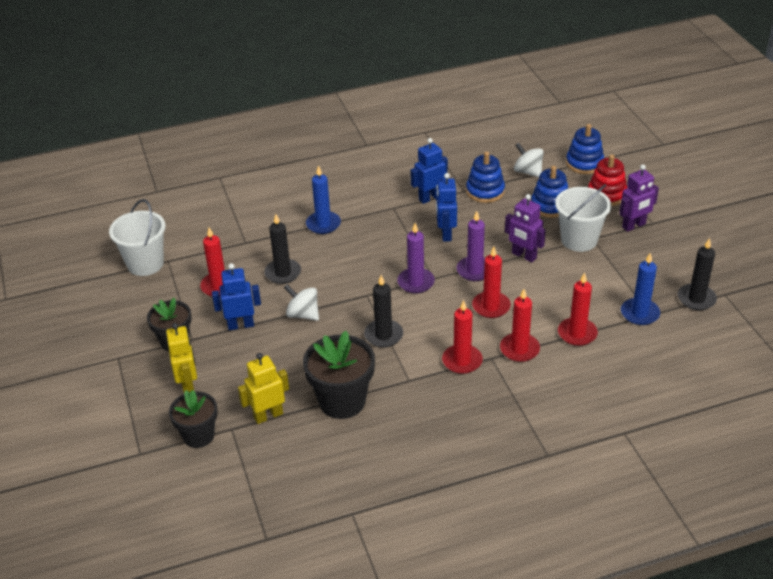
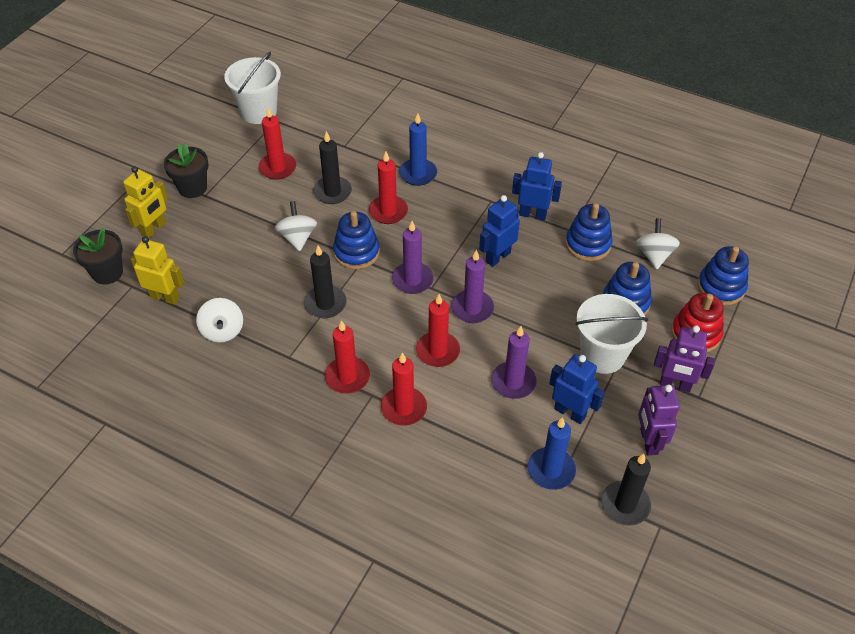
camera: 45 degrees right, 10 degrees up
(241, 325) = (248, 211): blue robot -> blue robot (570, 412)
(342, 401) = (222, 331): black flower pot -> white spinning top
(356, 294) = (356, 252): none -> blue stacking toy
(523, 256) = (532, 329): purple robot -> purple robot (648, 441)
(555, 289) = (513, 382): none -> purple candle
(577, 333) = (469, 438): red candle -> red candle (388, 211)

